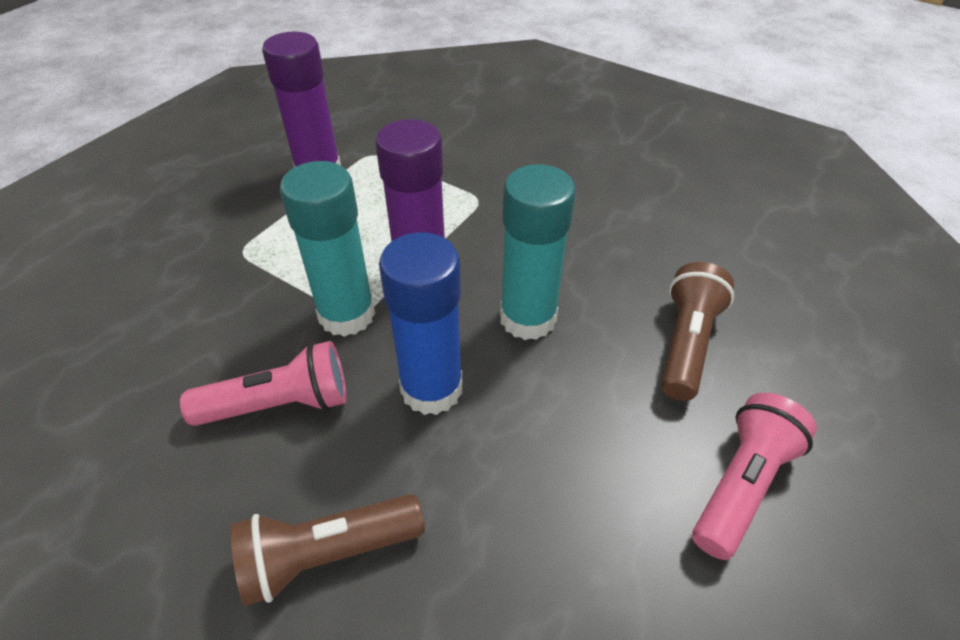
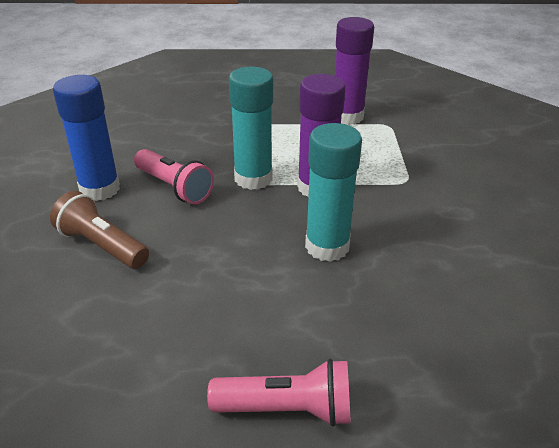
camera: 55 degrees right, 10 degrees down
(431, 388) = (232, 232): blue glue stick -> blue glue stick (100, 189)
(686, 343) = (390, 333): brown flashlight -> none

